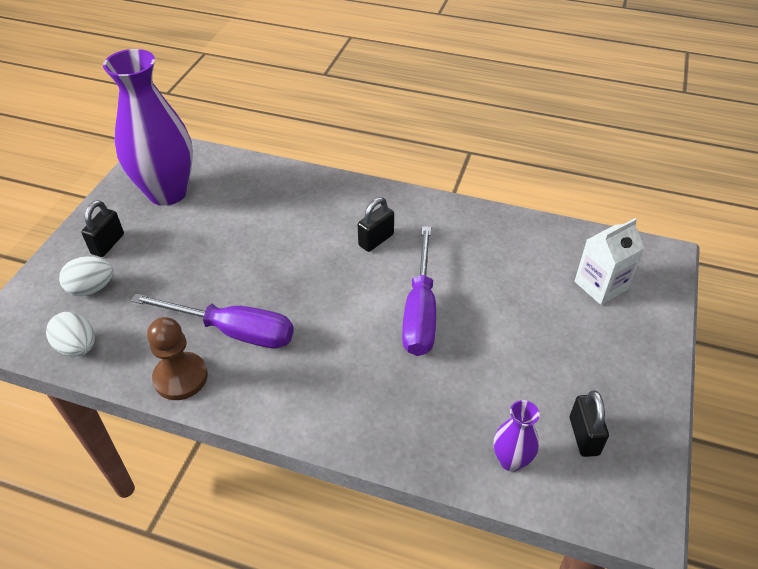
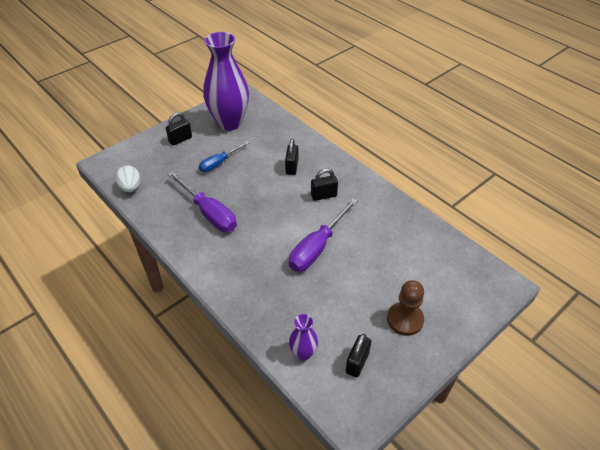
camera: 30 degrees right, 0 degrees up
(92, 288) = (157, 160): white egg -> none
(181, 377) = (166, 225): brown pawn -> brown pawn (405, 319)
(195, 254) = (219, 163): none -> blue screwdriver
(305, 220) = (292, 167): none -> black padlock
(600, 285) = (444, 282): white carton -> none

